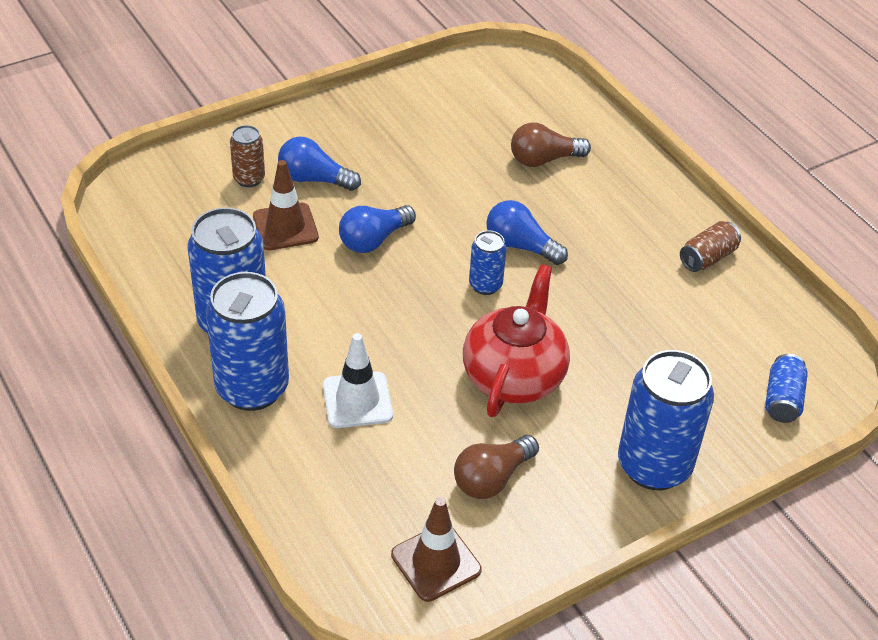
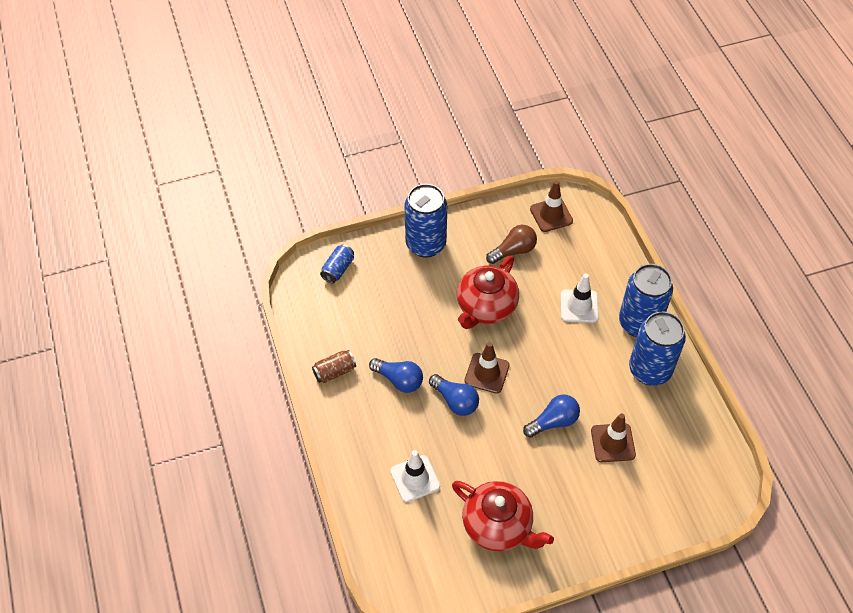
camera: 165 degrees left, 10 degrees up
(249, 179) = (637, 494): brown can -> none
(314, 179) = (589, 485): blue light bulb -> blue light bulb (399, 380)
(424, 129) = (498, 526): none -> red teapot
(485, 285) = (487, 373): blue can -> brown traffic cone
(544, 160) = (415, 478): brown light bulb -> white traffic cone

